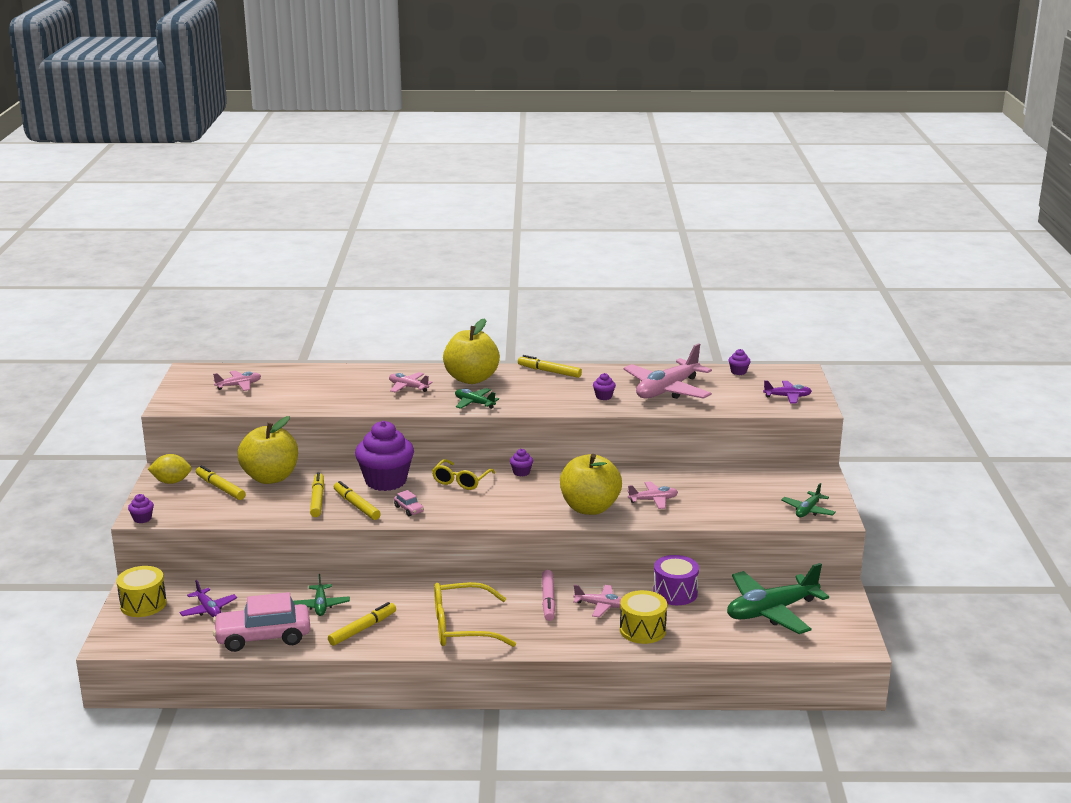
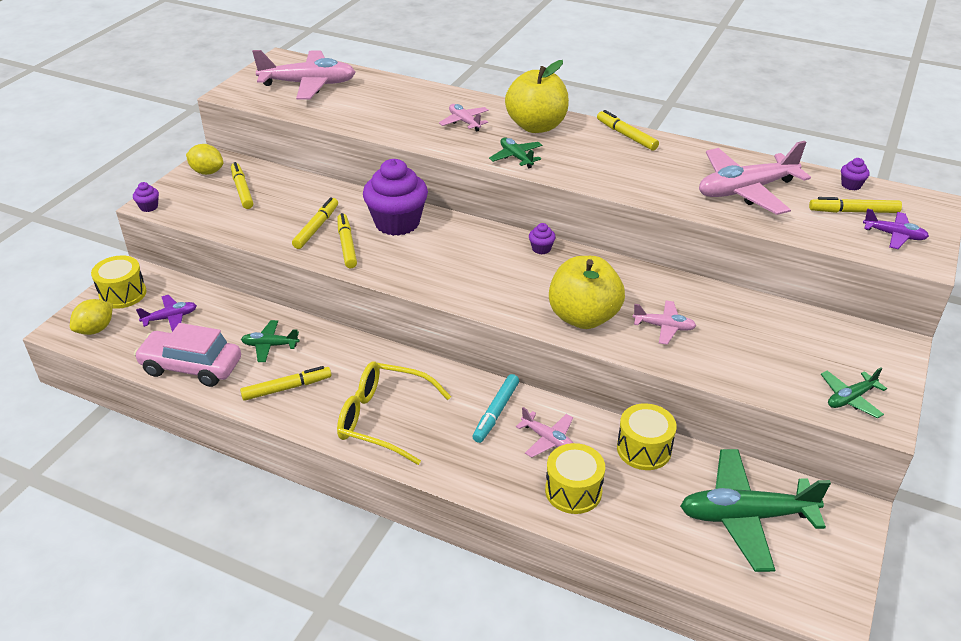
camera: 25 degrees right, 15 degrees up
(144, 635) = (96, 329): none -> yellow lemon
(208, 609) = (170, 318): purple plane -> purple plane turned 105 degrees counterclockwise
(239, 385) = (309, 84): pink plane -> pink plane, size x2.00
(270, 478) = (295, 190): yellow apple -> none
(320, 605) = (270, 345): green plane -> green plane turned 75 degrees clockwise
(409, 509) = (393, 264): pink car -> none
(461, 481) = (471, 243): yellow glasses -> none
(548, 600) = (496, 412): pink marker -> turquoise marker
(603, 397) = (664, 182): purple cupcake -> none
(675, 593) = (644, 449): purple drum -> yellow drum
(751, 388) = (854, 212): none -> yellow marker

